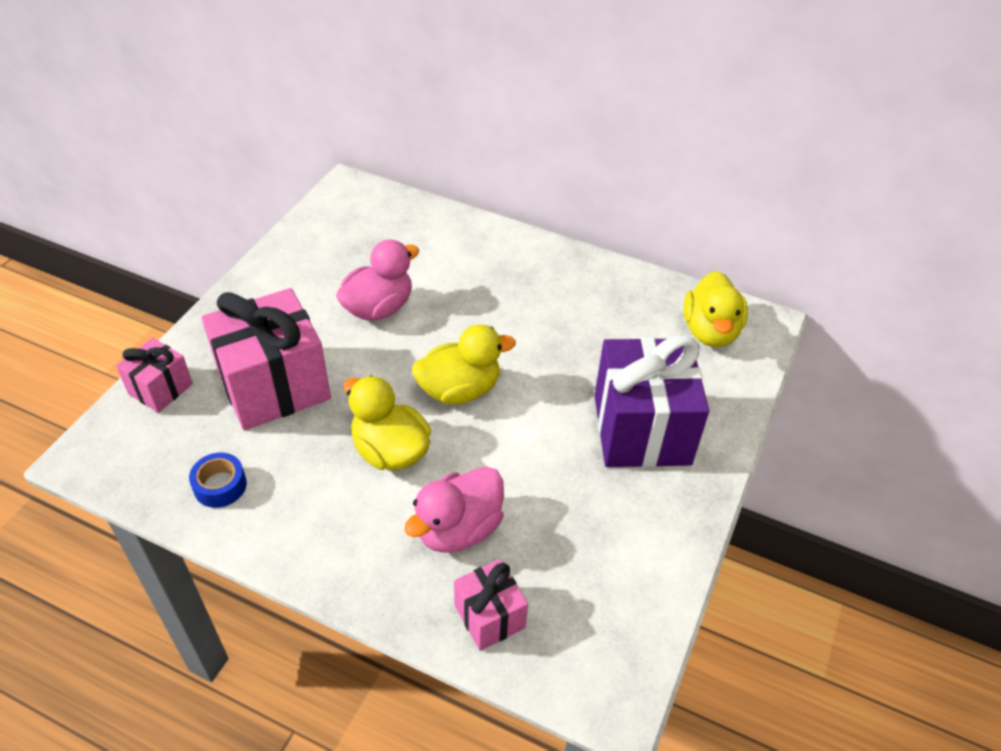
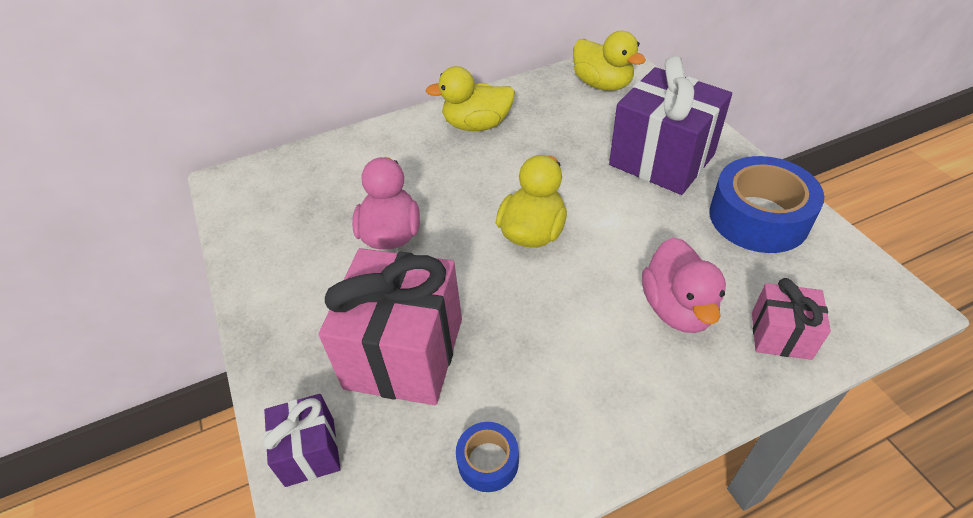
camera: 45 degrees left, 0 degrees up
(160, 389) = (310, 451): pink gift -> purple gift
(390, 451) = (558, 309): yellow duck -> yellow duck (477, 125)
(631, 539) = (758, 217): none -> blue tape

